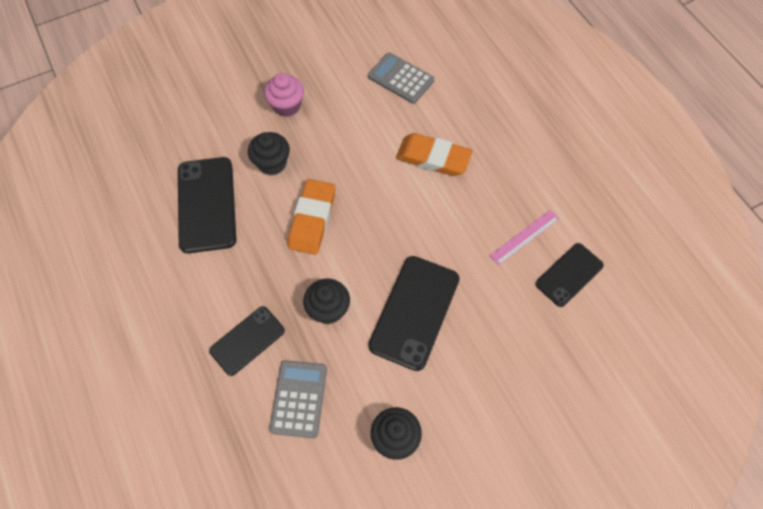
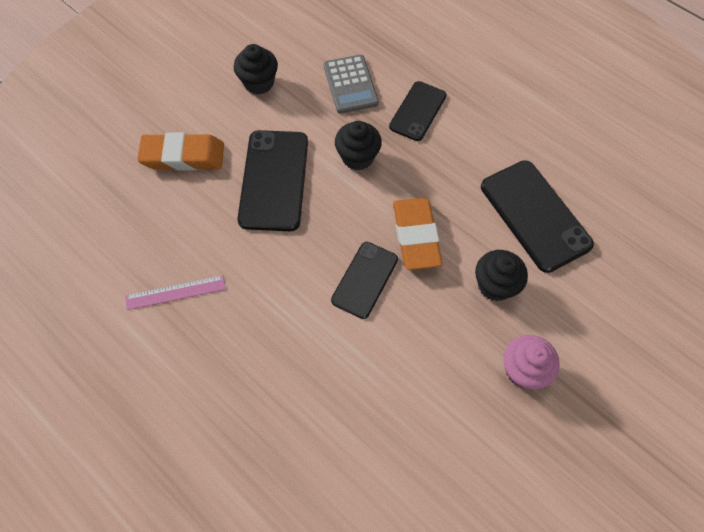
camera: 160 degrees right, 0 degrees up
(401, 78) = (394, 472): grey calculator -> none
(433, 158) = (308, 358): orange eraser -> orange eraser (183, 156)
(524, 237) = (175, 292): pink ruler -> pink ruler turned 45 degrees clockwise
(569, 275) = (120, 266): black phone -> black phone (364, 279)

